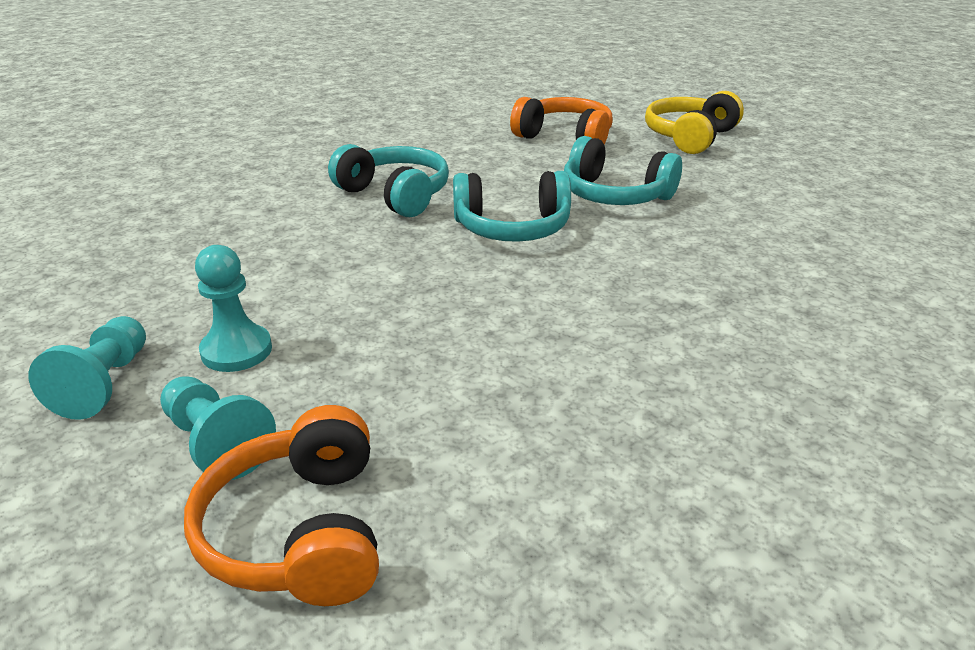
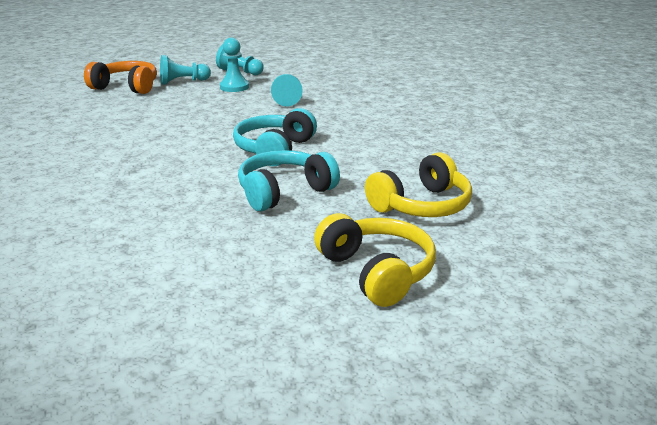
camera: 115 degrees right, 5 degrees down
(290, 274) = (286, 99): none -> turquoise pawn
(395, 195) = (356, 129): turquoise headphones -> none
(565, 138) = (421, 205): orange headphones -> yellow headphones

